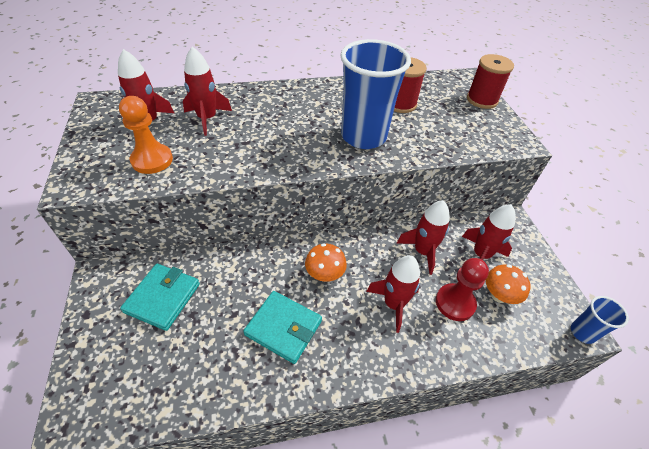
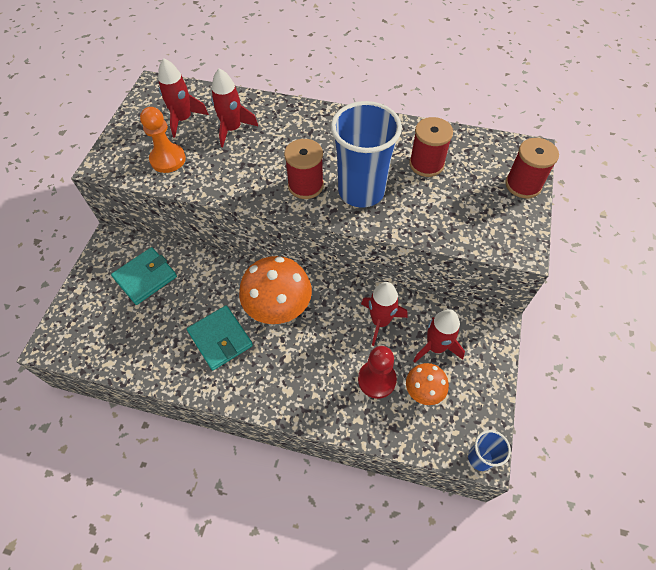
camera: 30 degrees right, 10 degrees up
(310, 145) = (305, 185): none -> red spool
(324, 275) = (278, 308): orange mushroom -> orange mushroom, size x1.82
(393, 304) = (321, 357): red rocket -> none

